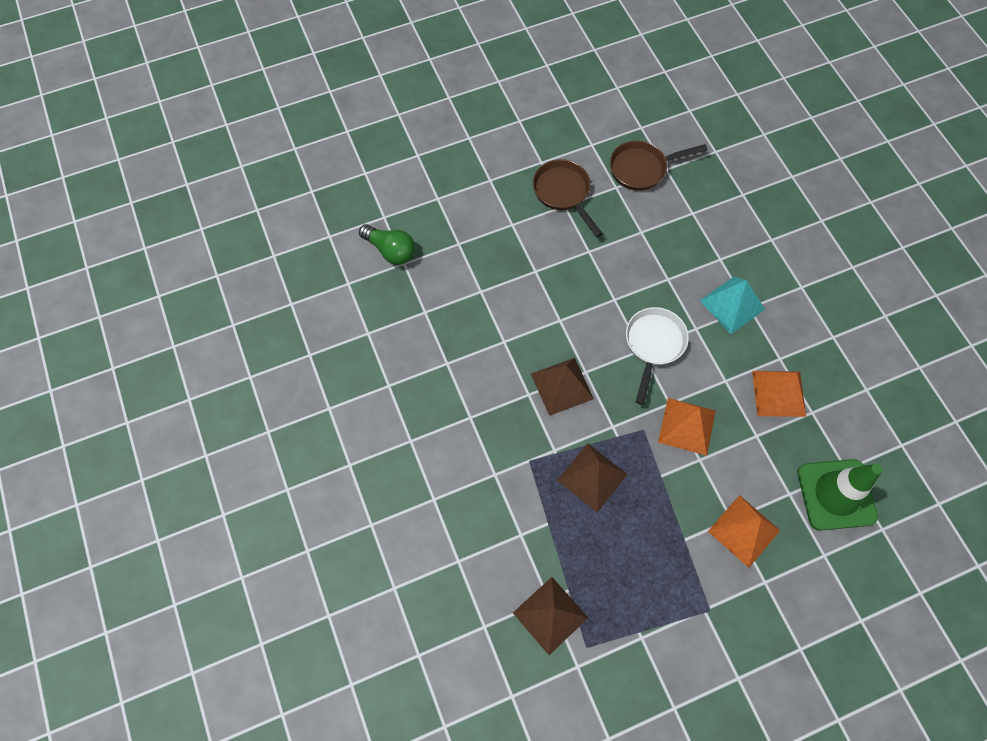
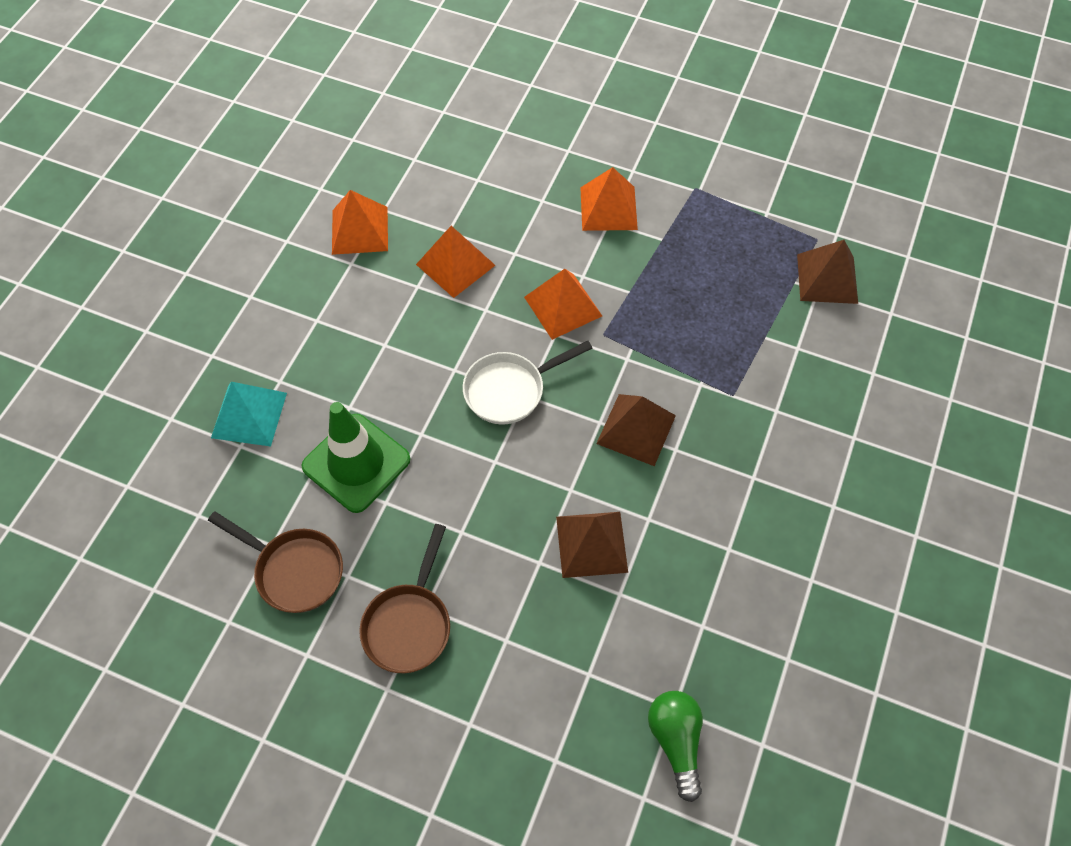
camera: 135 degrees left, 5 degrees down
(592, 477) = (690, 338): brown pyramid -> brown pyramid (591, 544)
(732, 305) = (396, 360): turquoise pyramid -> turquoise pyramid (249, 415)
(836, 494) = (508, 173): green traffic cone -> green traffic cone (356, 463)
(859, 362) = (360, 230): none -> orange pyramid

